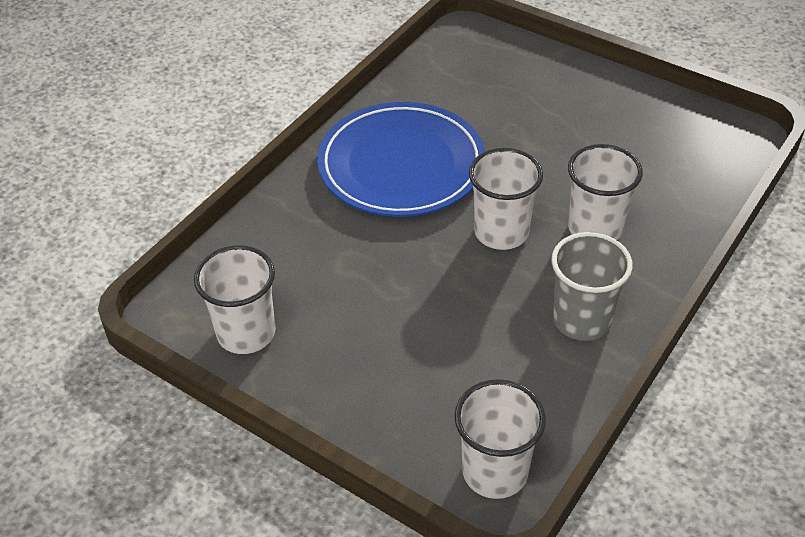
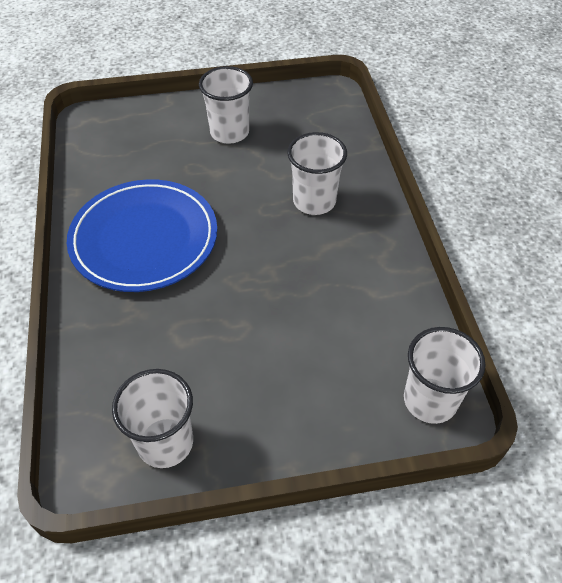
camera: 45 degrees left, 5 degrees up
(501, 232) = (262, 241): white cup -> white cup (229, 132)
(581, 320) = (370, 264): grey cup -> none

